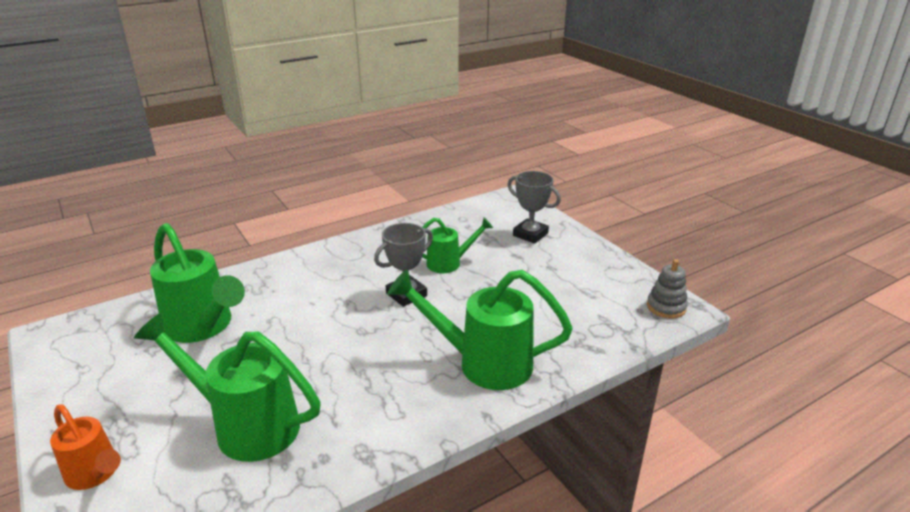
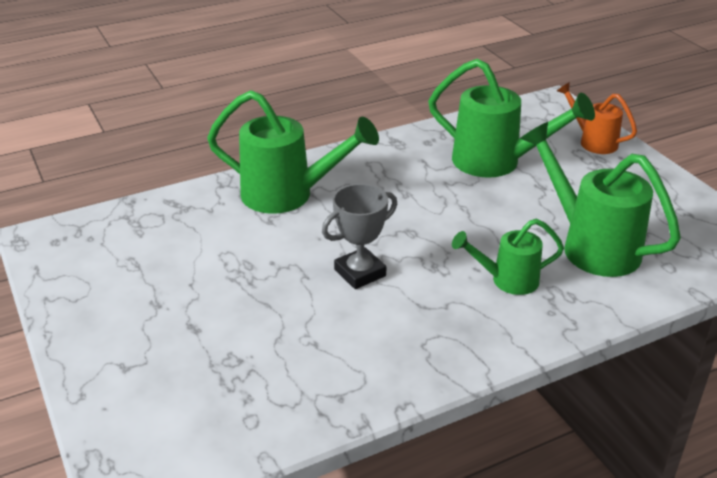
camera: 175 degrees left, 5 degrees up
(449, 263) = (295, 319): green watering can -> green watering can (507, 280)
(530, 234) = (150, 370): grey trophy -> none
(666, 307) = (57, 239): grey stacking toy -> none

